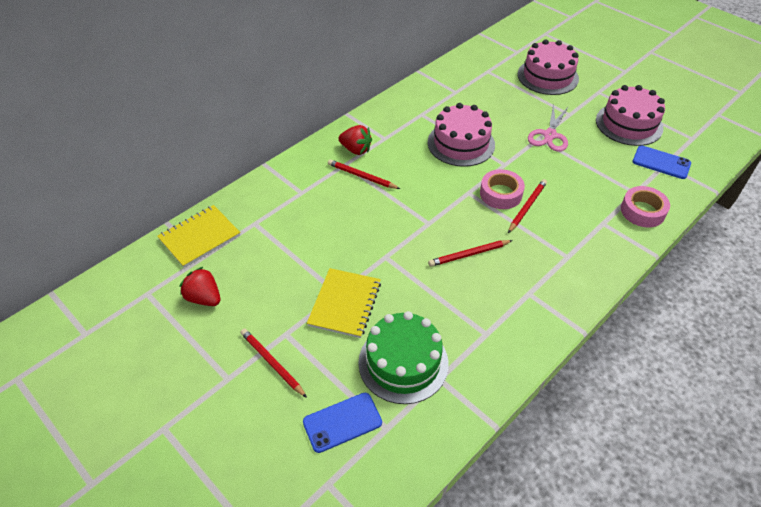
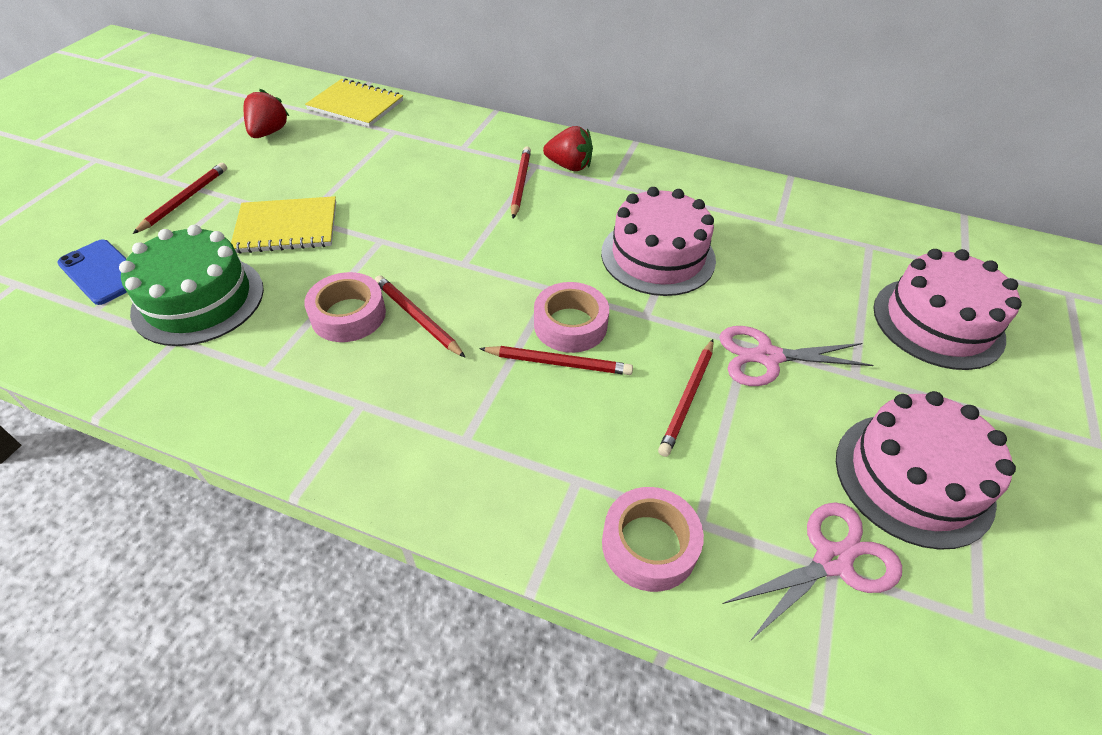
camera: 65 degrees right, 0 degrees up
(356, 150) = (569, 166): red strawberry -> red strawberry turned 75 degrees counterclockwise
(453, 286) = (348, 315): none -> pink tape
(566, 170) = (687, 398): none -> red pencil
(661, 162) = (832, 560): blue phone -> pink scissors

